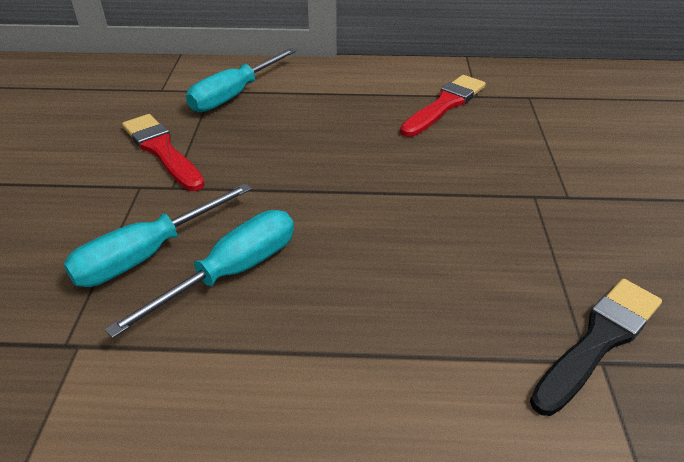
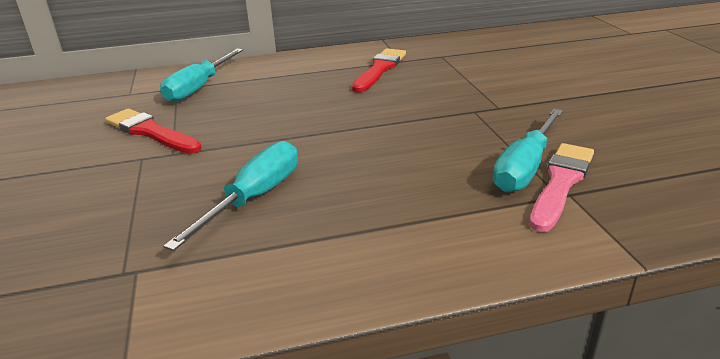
camera: 15 degrees left, 10 degrees down
(147, 254) = (172, 200): turquoise screwdriver -> turquoise screwdriver (525, 167)
(598, 341) = (561, 183): black brush -> pink brush

